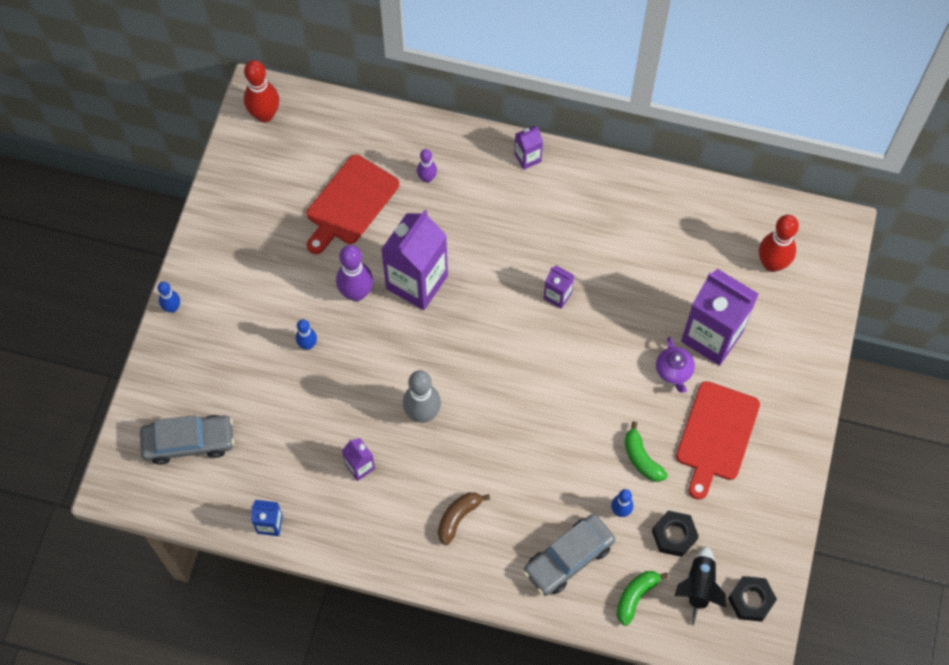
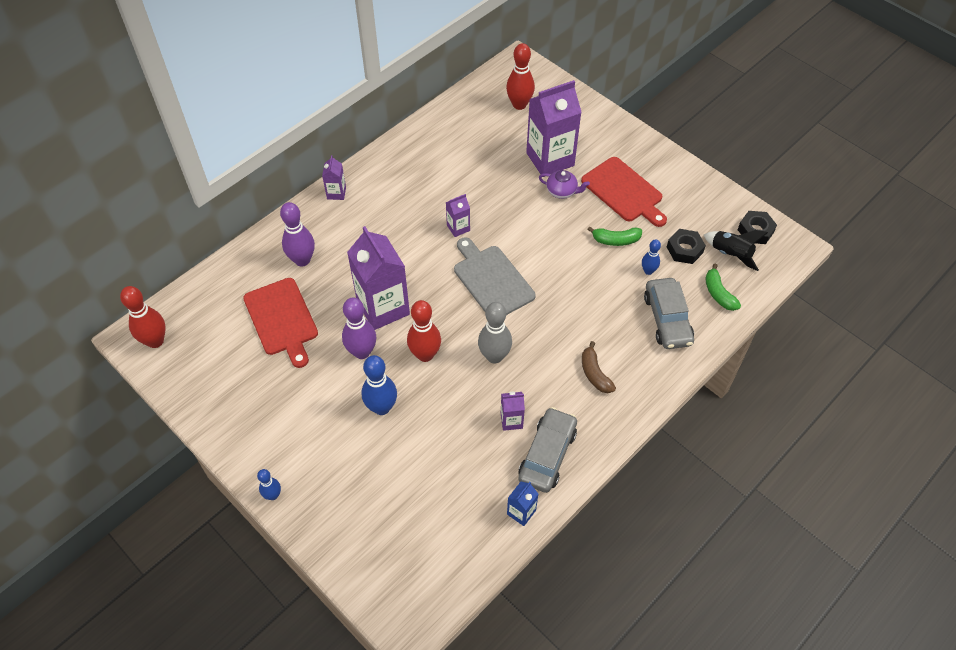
camera: 60 degrees left, 10 degrees down
(189, 442) = (407, 542): grey car -> grey car (547, 455)
(308, 345) = (381, 407): blue bowling pin -> blue bowling pin, size x1.75
(386, 350) = (425, 355): none -> red bowling pin
(427, 178) = (302, 260): purple bowling pin -> purple bowling pin, size x1.75
(512, 363) = (491, 280): none -> grey cutting board

